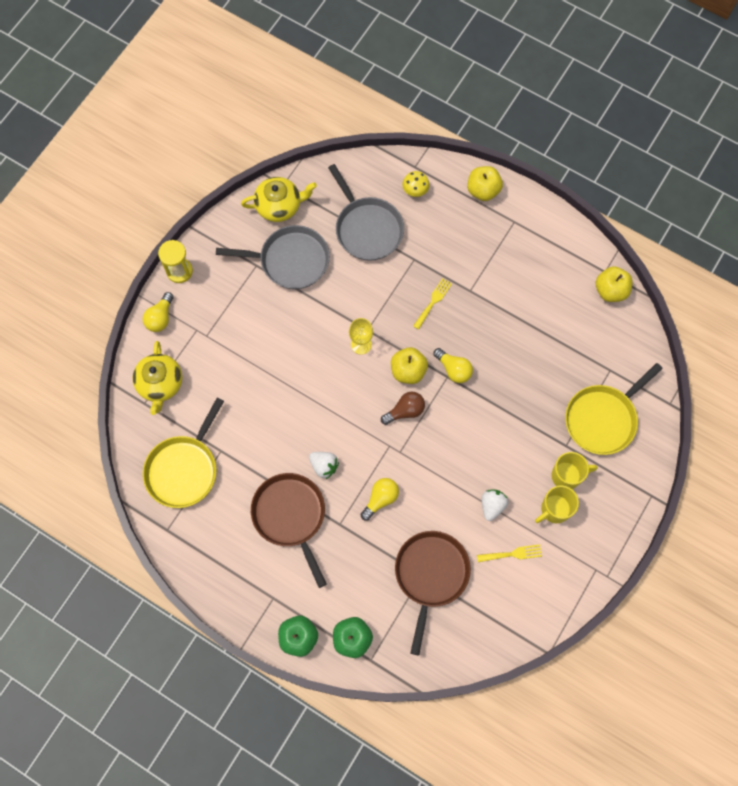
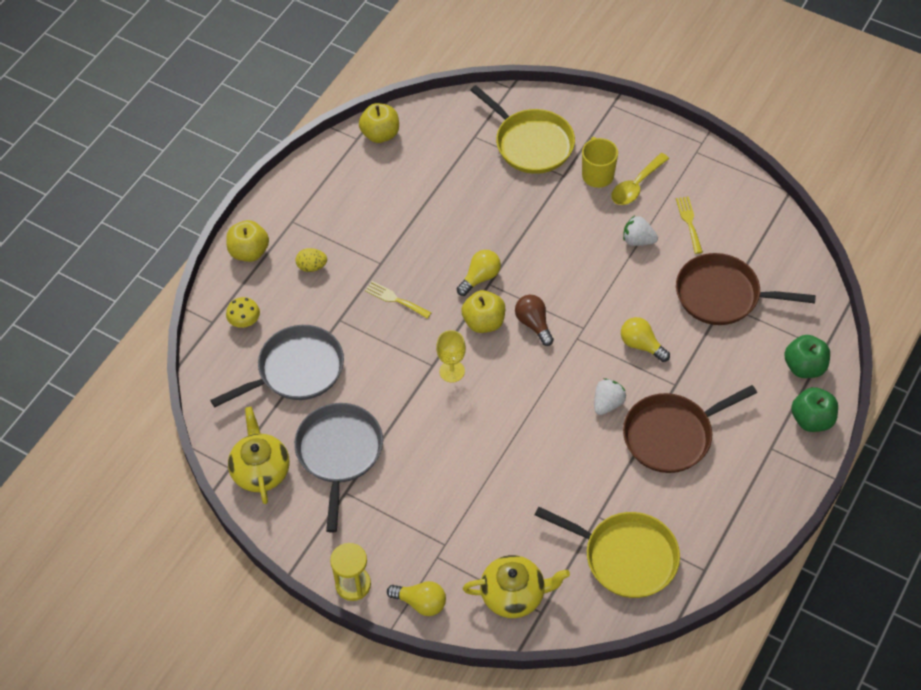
camera: 90 degrees left, 15 degrees down
(467, 238) = (312, 267): none -> yellow egg
(554, 509) = (636, 186): yellow mug -> yellow spoon

